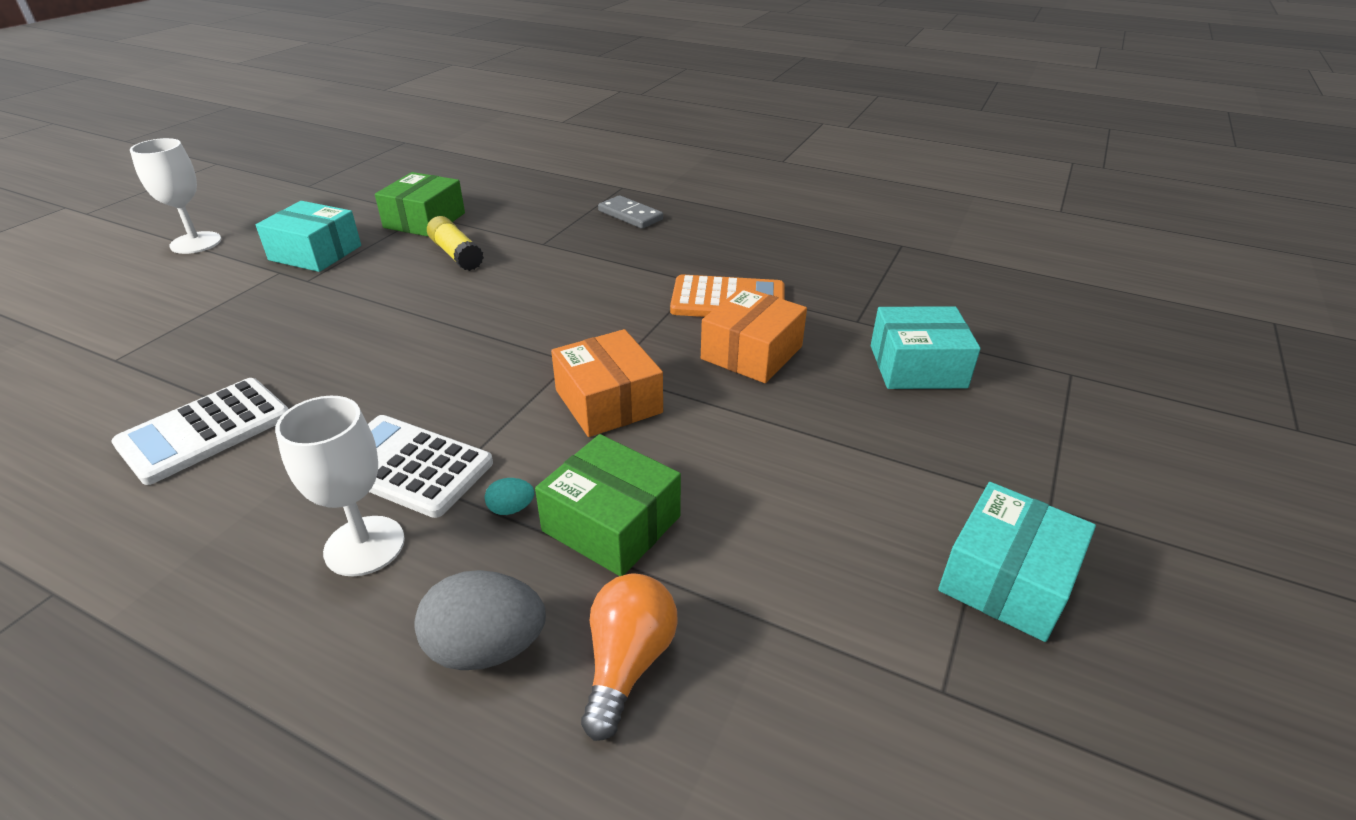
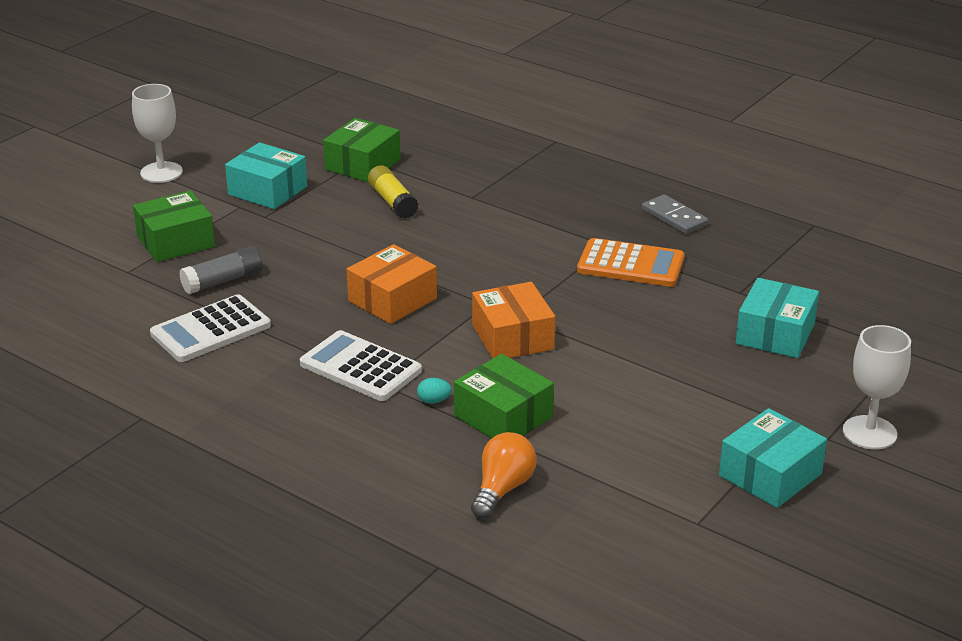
camera: 10 degrees right, 5 degrees down
(190, 317) = (176, 241): none -> green box
(238, 361) = (223, 281): none -> grey glue stick
(364, 546) = (334, 412): white goblet -> white goblet (869, 433)
(486, 648) = (415, 473): grey egg -> none
(630, 215) = (558, 173): grey domino -> grey domino (674, 217)
(751, 352) = (638, 310): orange box -> orange box (392, 300)
(917, 366) = (775, 334): turquoise box -> turquoise box turned 75 degrees counterclockwise

